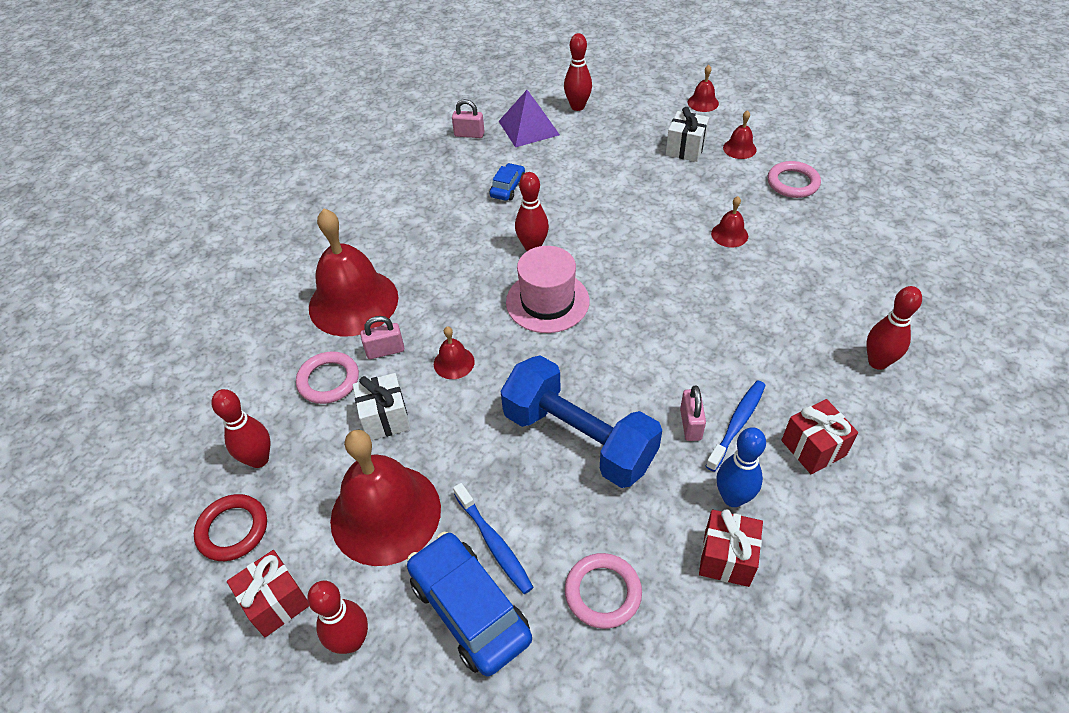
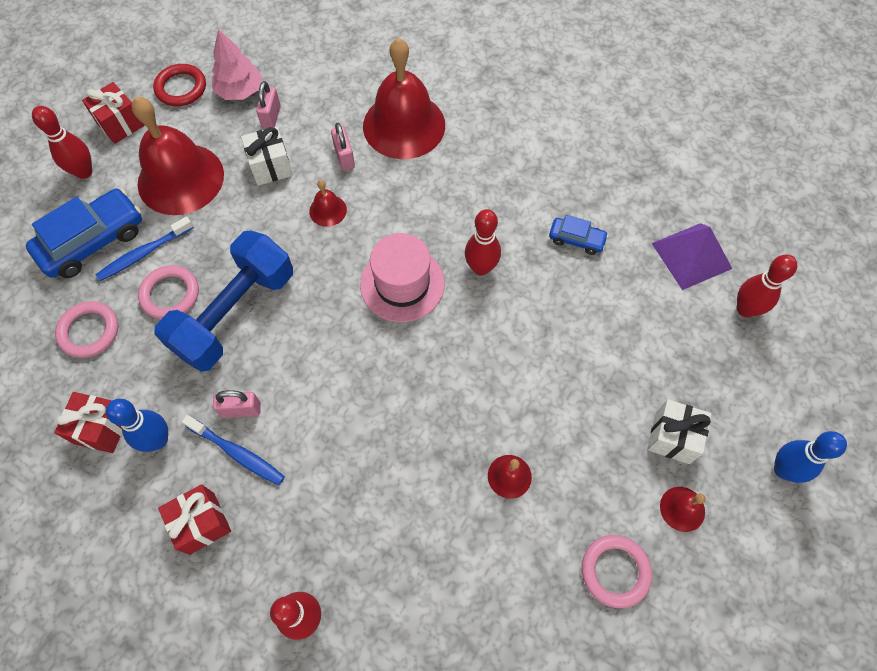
camera: 85 degrees right, 15 degrees up
(259, 459) = (240, 91): red bowling pin -> pink tree
(328, 380) = (314, 122): pink ring -> pink ring (170, 294)
(469, 134) = (669, 195): pink padlock -> pink padlock (271, 117)
(703, 102) = (783, 469): red bell -> blue bowling pin

